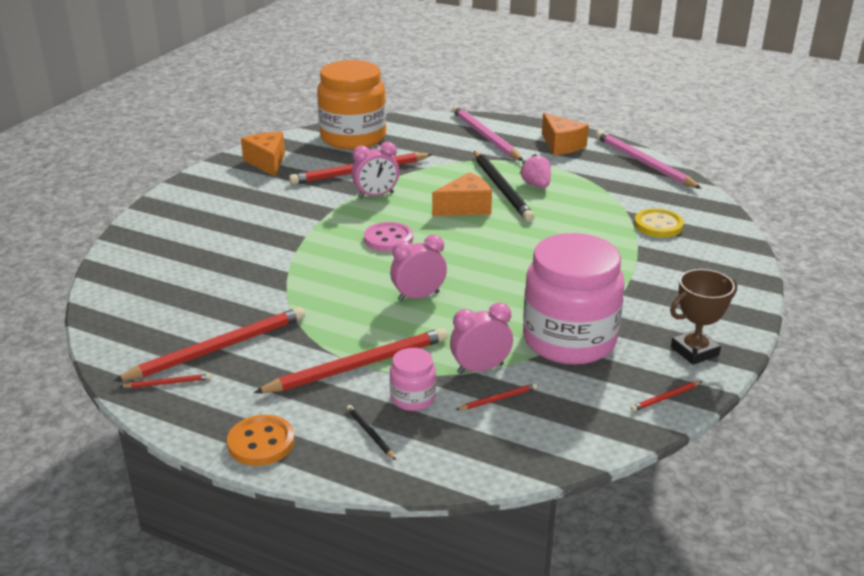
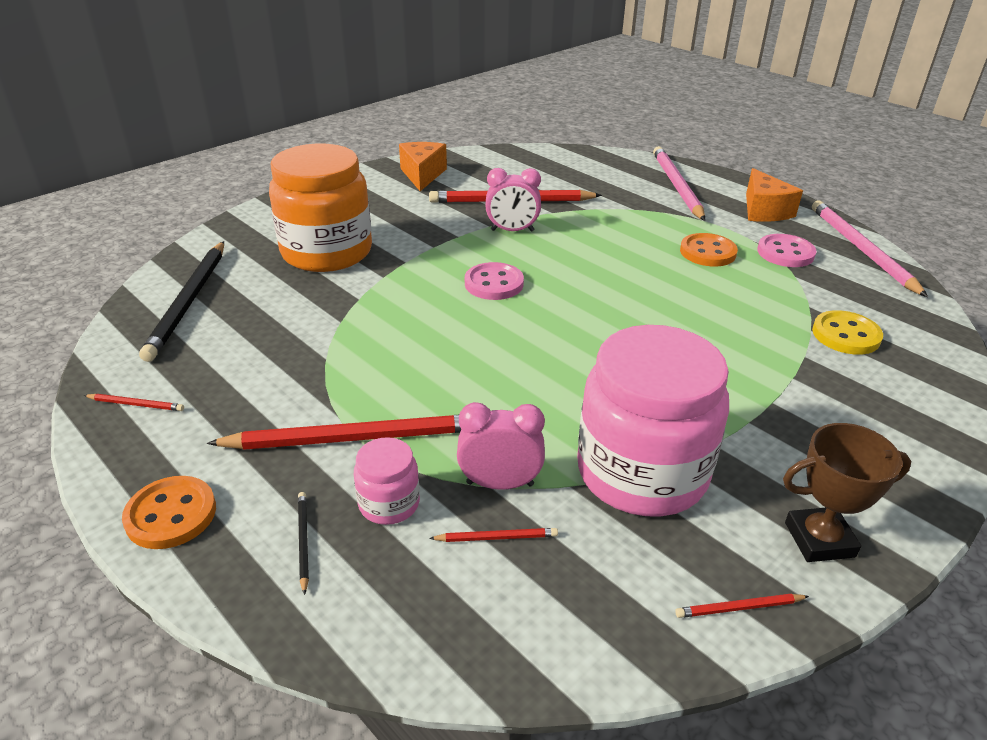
camera: 20 degrees right, 5 degrees up
(218, 348) = (219, 374): red pencil -> none
(353, 137) = (528, 164): orange jar -> orange jar (327, 252)
(418, 296) = (484, 363): pink clock -> none
(465, 207) = (606, 264): orange cheese -> none
(502, 188) = (663, 249): black pencil -> black pencil (189, 301)
(536, 185) = (707, 252): pink strawberry -> orange button
(592, 175) = (785, 253): none -> pink button

